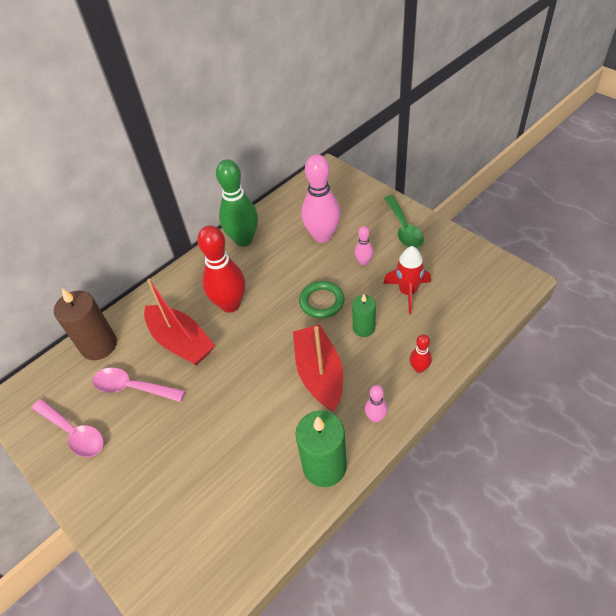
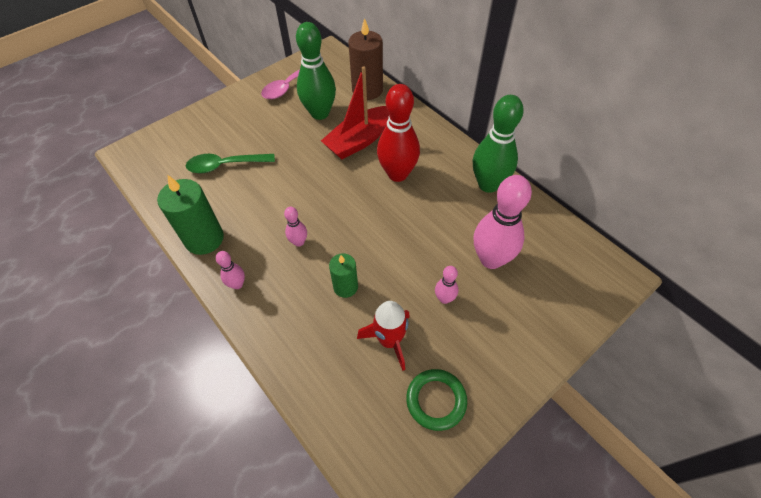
camera: 90 degrees right, 5 degrees up
(132, 387) = (320, 113): pink spoon -> green bowling pin
(319, 373) = (299, 242): red boat -> pink bowling pin
(322, 302) = (389, 251): green ring -> green ring (436, 400)
(404, 228) = (502, 355): green spoon -> green spoon (225, 165)
(419, 368) = (281, 333): red bowling pin -> none

